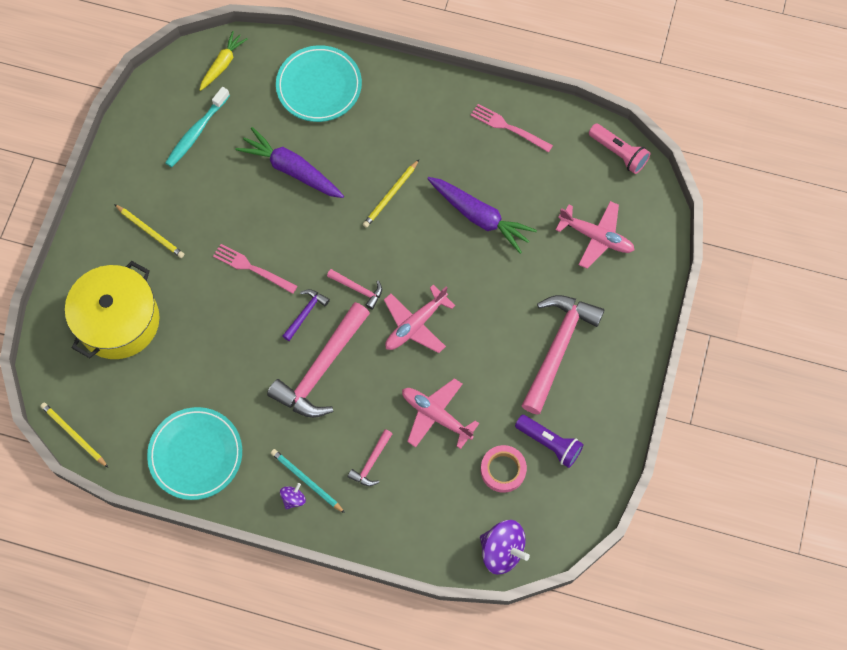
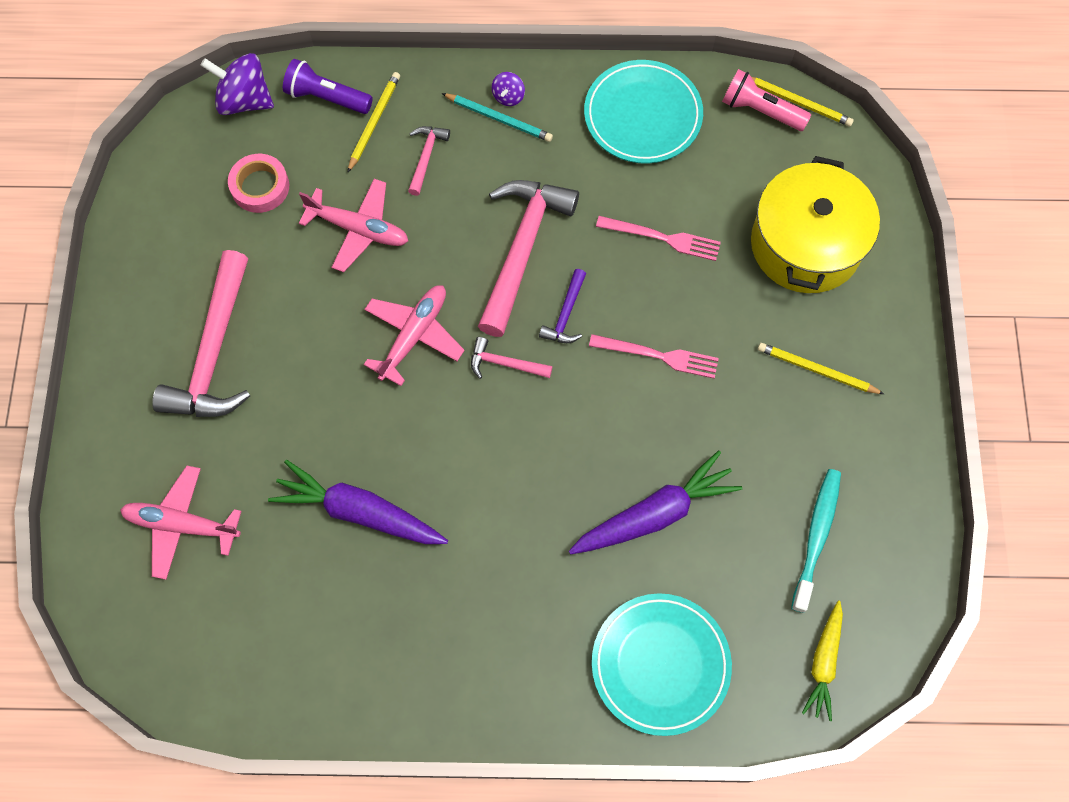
camera: 165 degrees right, 0 degrees up
(291, 170) = (655, 513): purple carrot -> purple carrot turned 45 degrees counterclockwise
(390, 195) = (497, 511): yellow pencil -> yellow pencil (374, 122)
(508, 127) = (345, 671): pink fork -> pink fork (662, 238)
(549, 443) = (206, 231): purple flashlight -> purple flashlight (327, 98)
(618, 153) = (164, 673): pink flashlight -> pink flashlight (760, 111)

